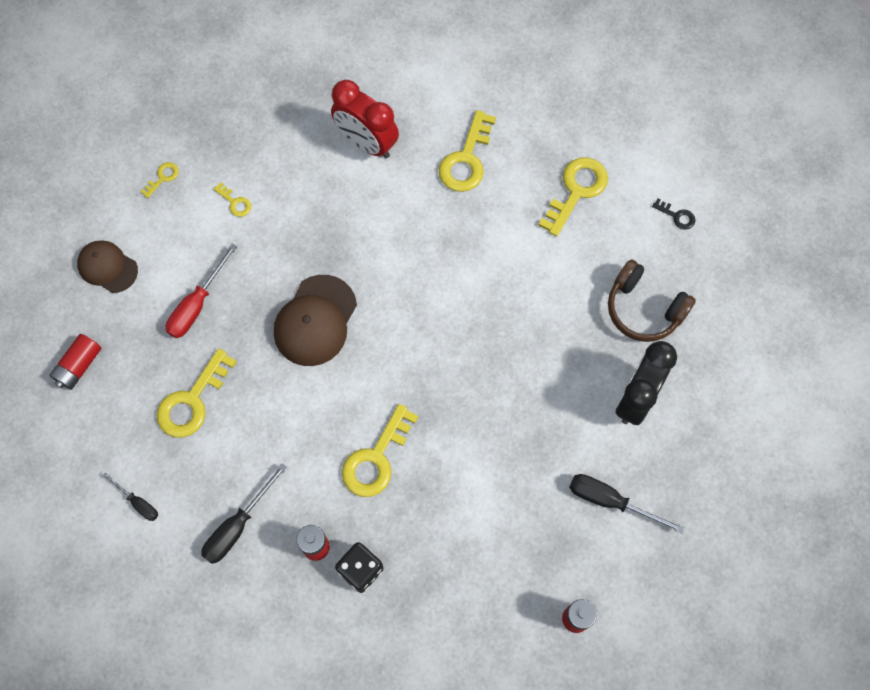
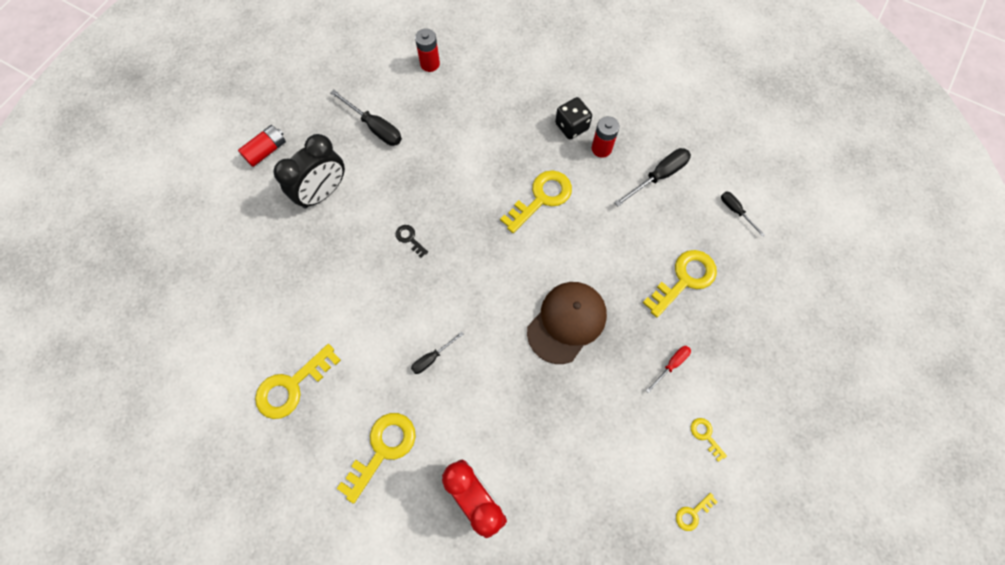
camera: 165 degrees left, 0 degrees up
(79, 366) = (782, 335): red battery -> red battery (266, 151)
(107, 267) = (754, 425): brown cap -> none
(197, 304) = (671, 365): red screwdriver -> red screwdriver, size x0.60
(235, 202) = (622, 463): yellow key -> yellow key (705, 435)
(447, 250) = (432, 358): none -> black screwdriver
(644, 309) = (283, 260): brown headphones -> none
(677, 216) = (213, 336): black key -> black key (409, 239)

